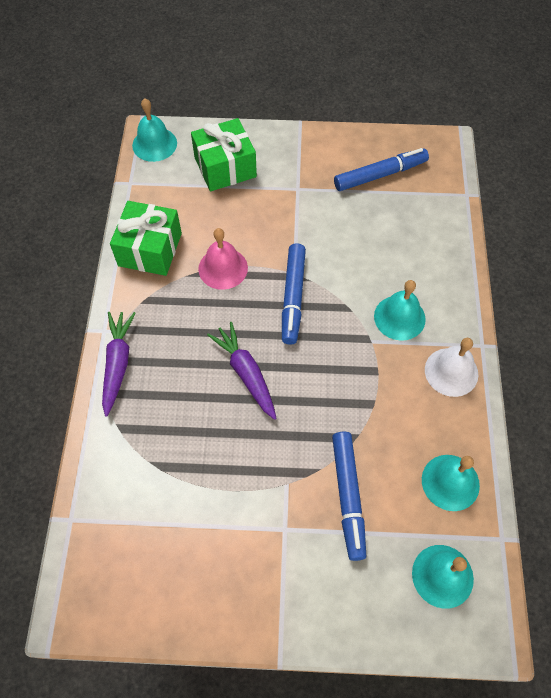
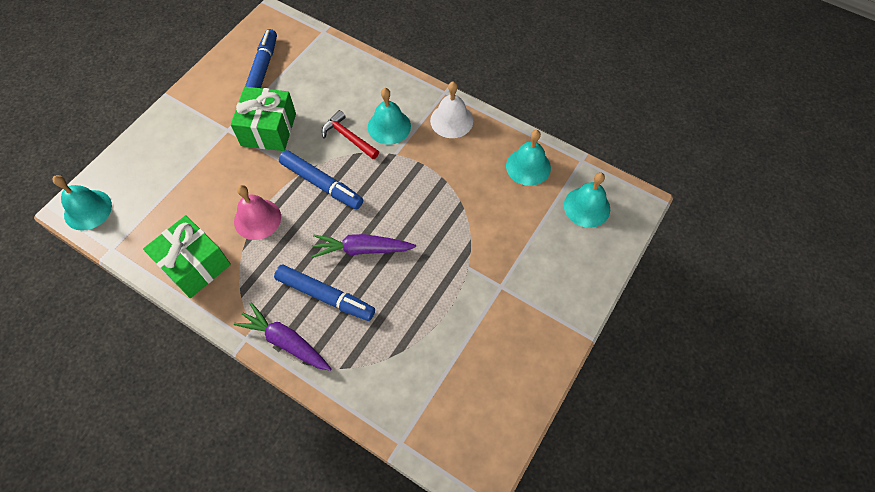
camera: 60 degrees left, 0 degrees up
(225, 167) = (161, 168): green gift -> green gift (268, 129)
(348, 496) = (501, 232): blue marker -> blue marker (325, 296)
(360, 289) = (348, 137): none -> red hammer

